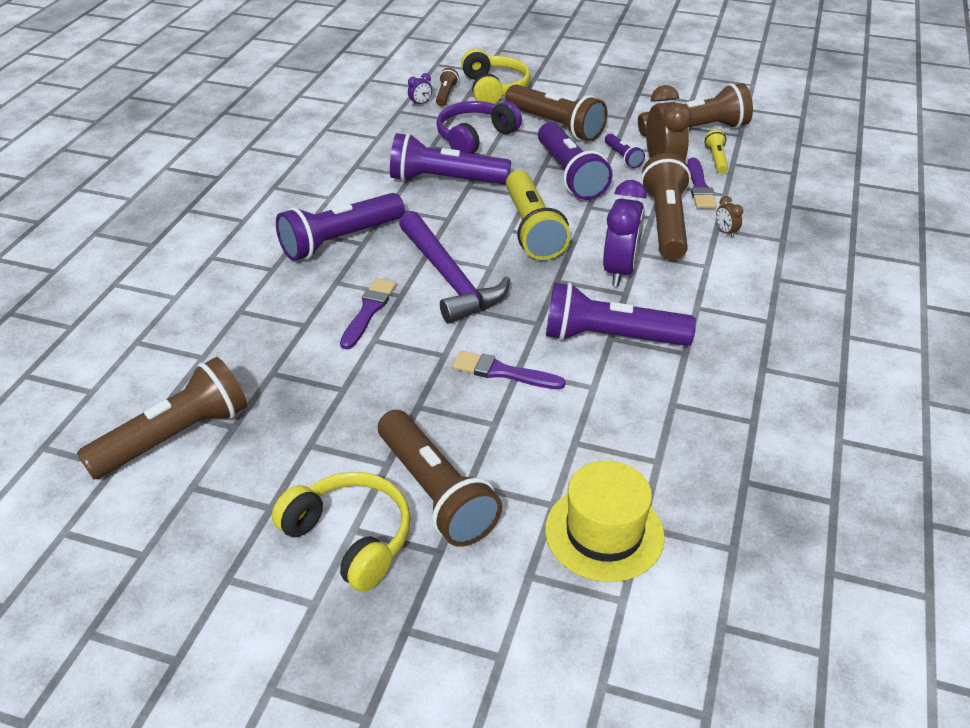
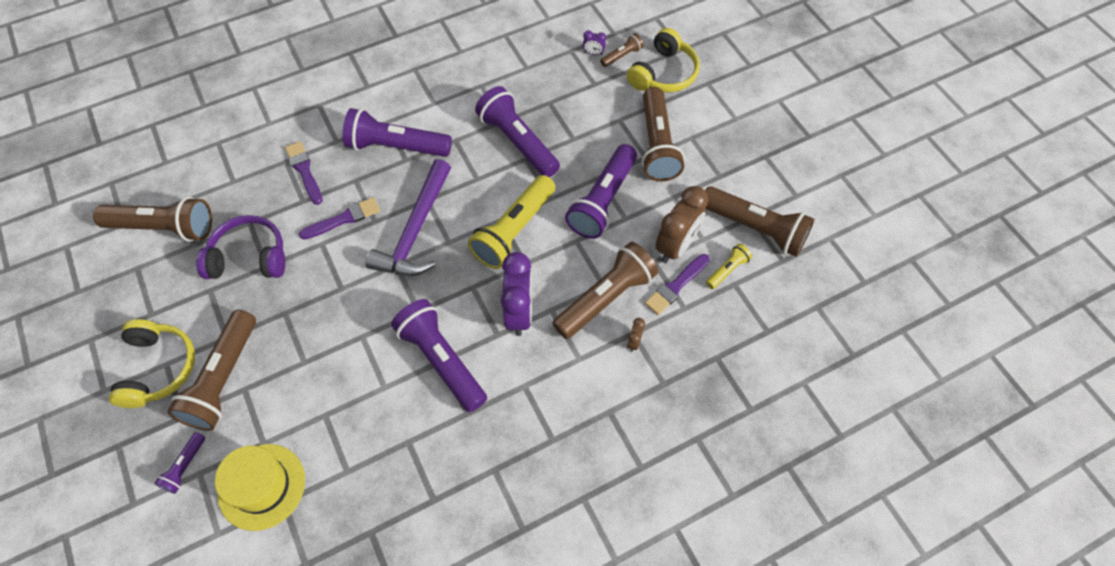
camera: 45 degrees right, 20 degrees up
(475, 137) = (587, 115): purple headphones -> purple headphones (249, 258)
(502, 372) = (353, 330): purple brush -> purple brush (304, 171)
(619, 271) = (519, 313): purple clock -> purple clock turned 60 degrees counterclockwise
(623, 157) = (661, 213): purple flashlight -> purple flashlight (185, 467)

